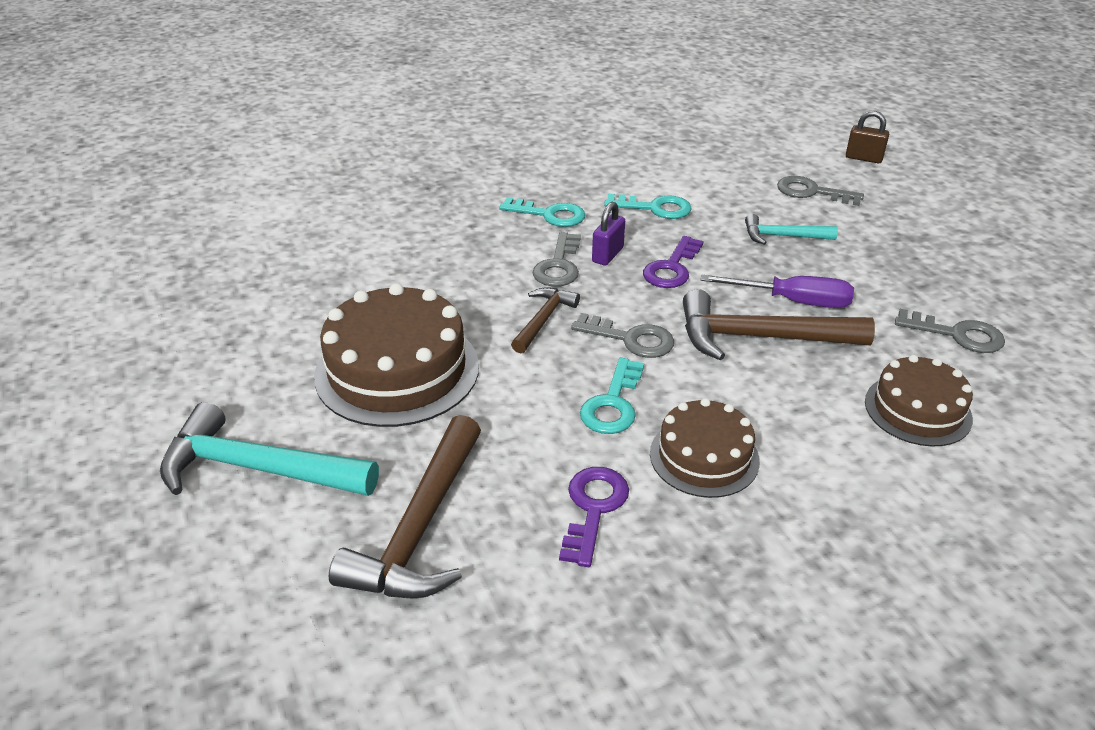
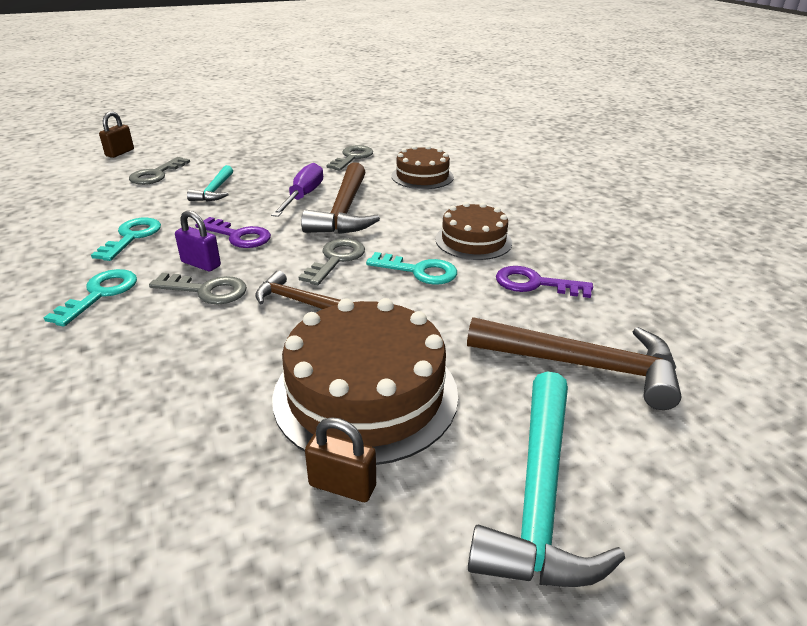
camera: 90 degrees left, 5 degrees down
(298, 363) = (342, 486): none -> brown padlock

